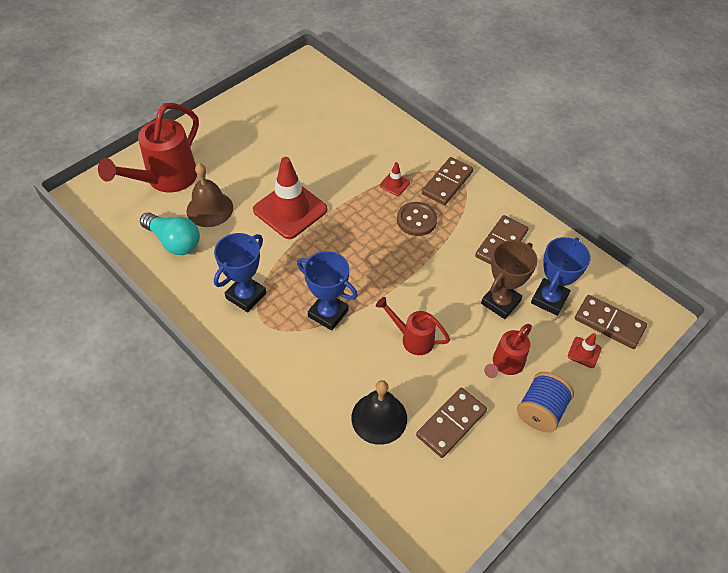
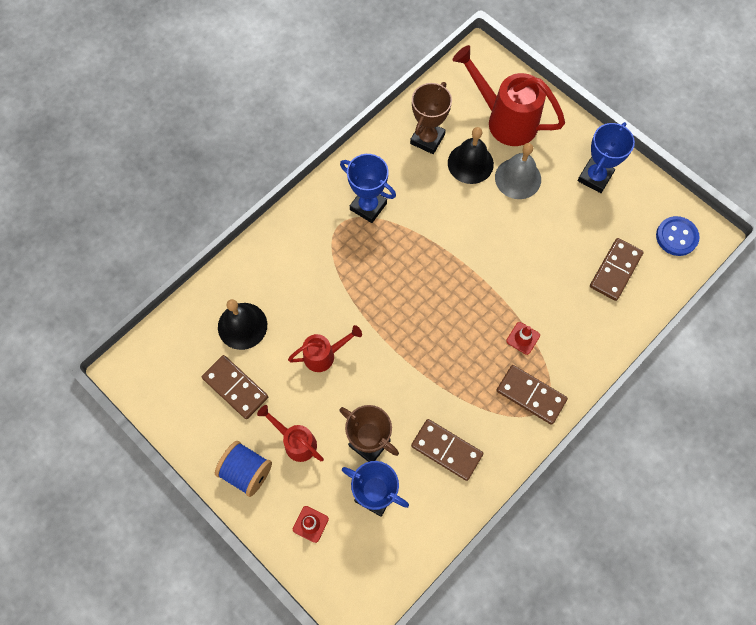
camera: 90 degrees right, 15 degrees up
(174, 241) = (427, 139): turquoise light bulb -> brown trophy
(210, 209) = (470, 163): brown bell -> black bell
(233, 175) = (518, 178): none -> grey bell
(290, 210) = (476, 236): red traffic cone -> none
(305, 81) = (676, 237): none -> blue button
(328, 313) = (350, 278): blue trophy -> blue trophy (595, 177)
(413, 338) = (324, 355): red watering can -> red watering can turned 45 degrees clockwise
(416, 220) = (473, 361): brown button -> none
(609, 323) = (346, 557): brown domino -> brown domino (615, 270)

